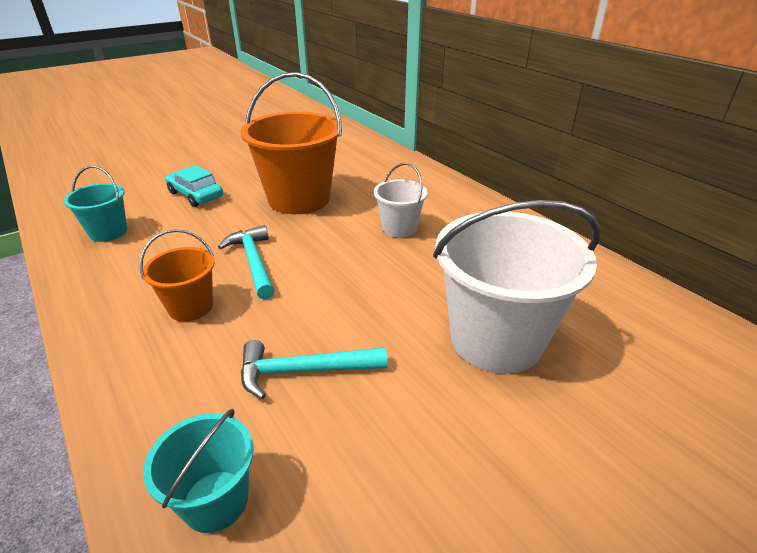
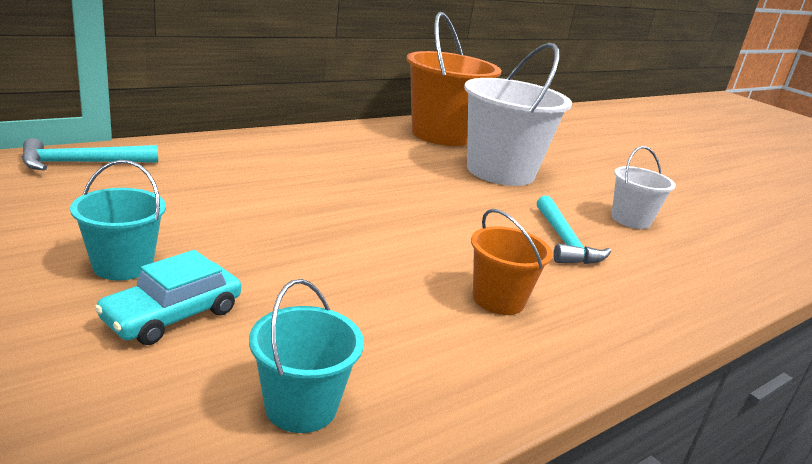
camera: 95 degrees left, 10 degrees down
(215, 500) = (694, 277): turquoise bucket -> turquoise bucket (123, 265)
(254, 262) = (402, 260): turquoise hammer -> turquoise hammer (82, 163)
(299, 199) = (236, 224): orange bucket -> orange bucket (441, 135)
(399, 228) = (333, 177): white bucket -> white bucket (630, 220)

